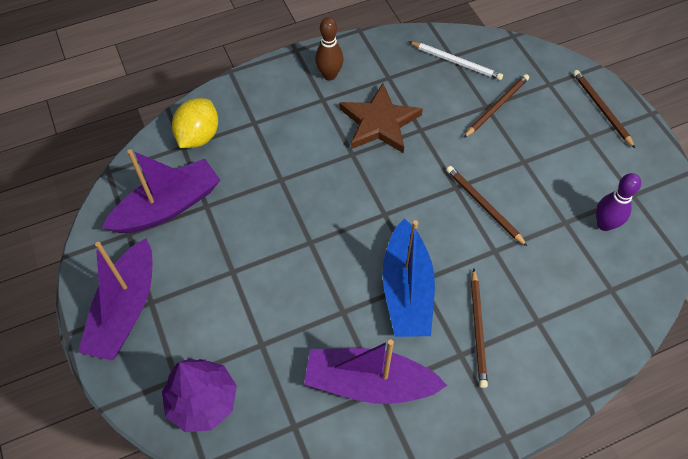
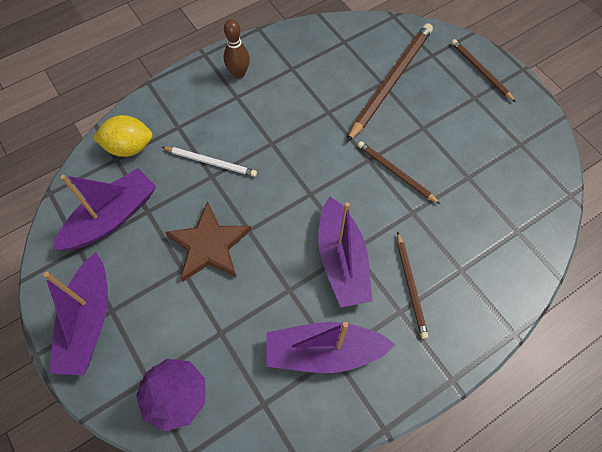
camera: 10 degrees left, 5 degrees up
(199, 136) = (129, 147): yellow lemon -> yellow lemon turned 75 degrees clockwise
(379, 122) = (291, 110): brown star -> brown star (209, 245)
(406, 290) = (342, 260): blue boat -> purple boat
(456, 62) = (349, 46): white pencil -> white pencil (211, 162)
(496, 106) = (391, 81): brown pencil -> brown pencil, size x1.81
(604, 224) = (501, 173): purple bowling pin -> none

